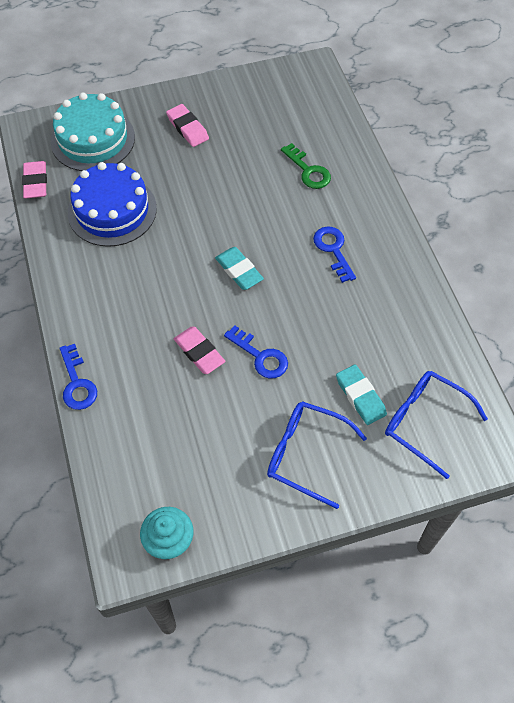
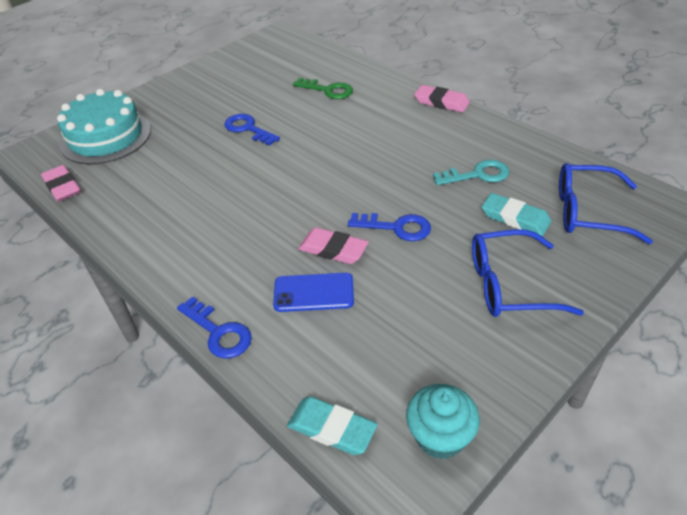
camera: 25 degrees left, 15 degrees down
(112, 210) = (160, 178): blue cake -> none
(160, 384) = (313, 293): none -> blue phone
(187, 128) = (196, 100): pink eraser -> pink eraser (441, 102)
(239, 270) = (322, 174): turquoise eraser -> turquoise eraser (332, 428)
(333, 250) = (395, 130): blue key -> blue key (248, 129)
(365, 336) = (477, 175): none -> turquoise key

